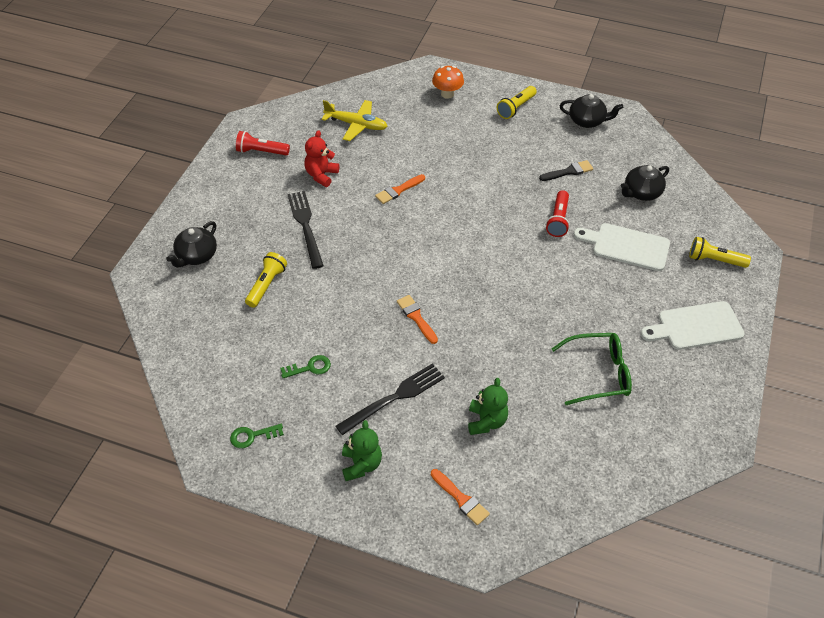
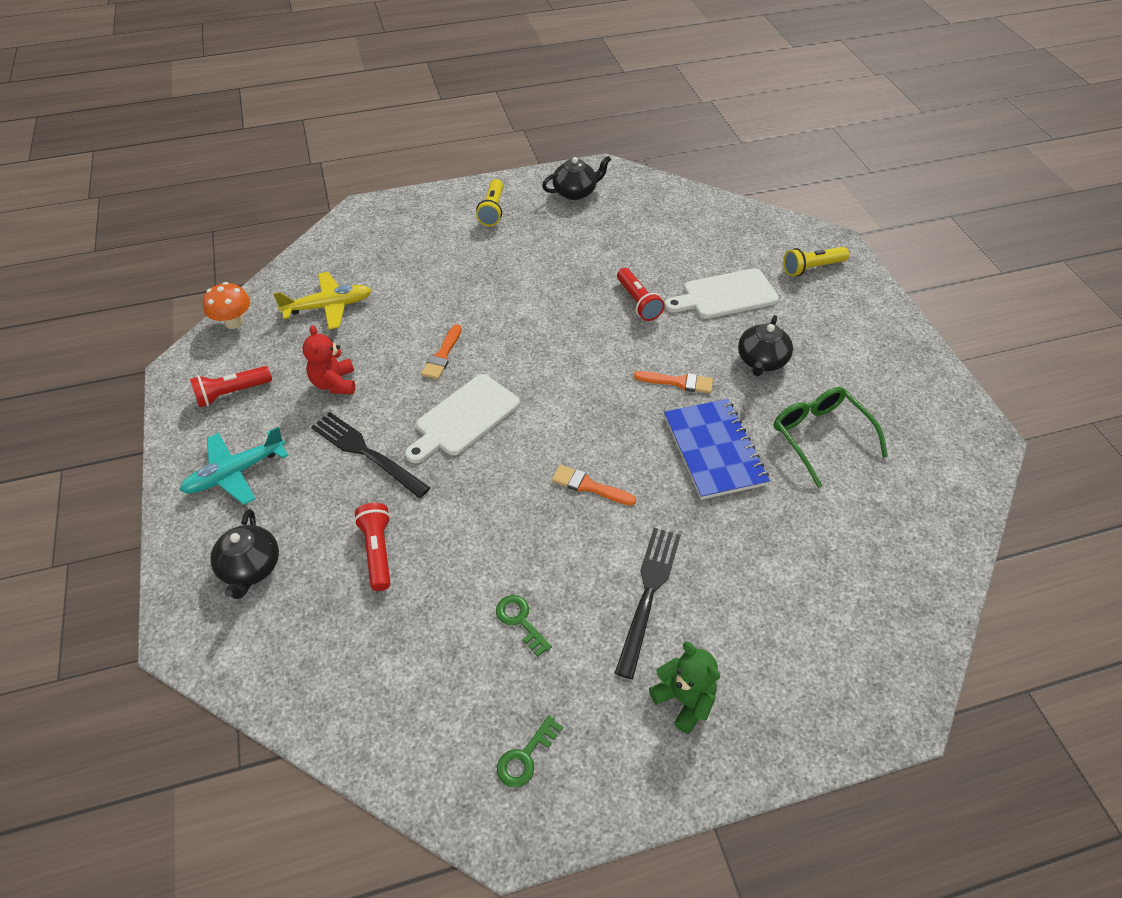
camera: 35 degrees left, 0 degrees up
(228, 199) = (235, 473): none -> turquoise plane
(266, 285) = (378, 551): yellow flashlight -> red flashlight
(310, 367) = (520, 621): green key -> green key turned 75 degrees counterclockwise
(447, 94) = (405, 228): orange mushroom -> orange mushroom (234, 322)
(461, 499) = (822, 663): orange brush -> orange brush (678, 382)
(486, 421) = (766, 557): green teddy bear -> none
(516, 341) = (714, 450): none -> blue notebook
(568, 171) = (603, 249): black brush -> none
(598, 373) = (820, 437): green glasses -> green glasses turned 75 degrees counterclockwise
(641, 193) = (690, 237): black teapot -> black teapot (761, 361)
(696, 326) = (857, 339): white cutting board -> white cutting board (464, 418)

